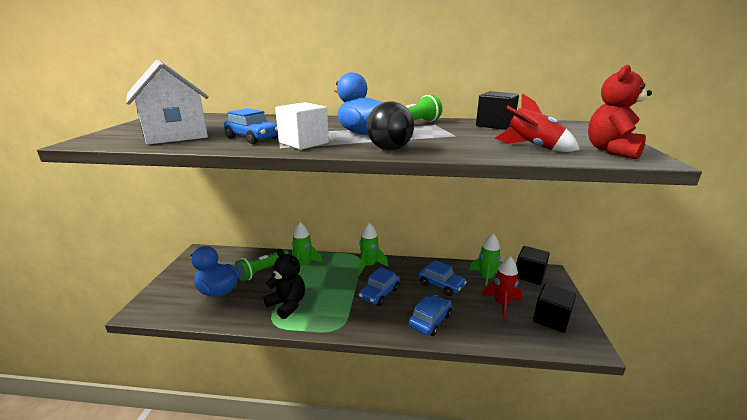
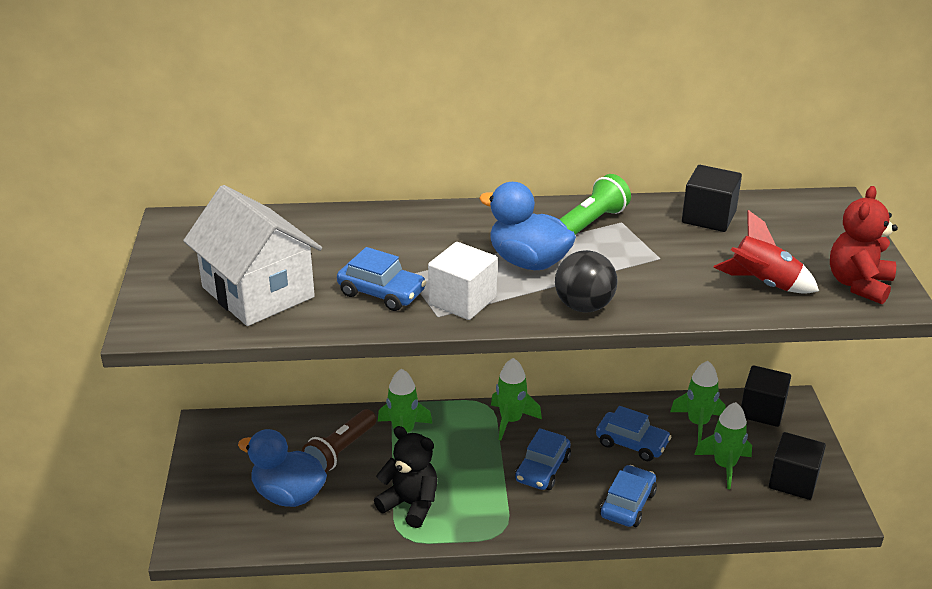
camera: 10 degrees left, 10 degrees up
(262, 271) = (340, 451): green flashlight -> brown flashlight
(501, 304) = (724, 466): red rocket -> green rocket

